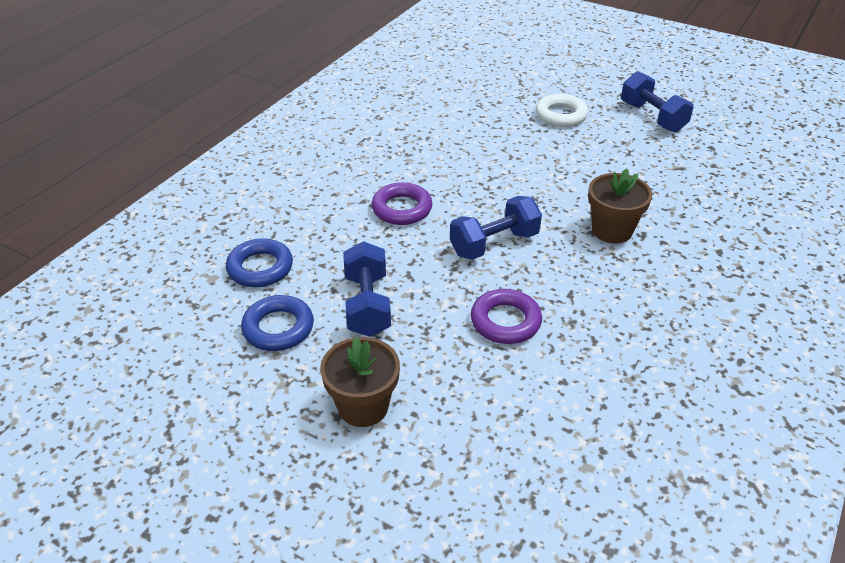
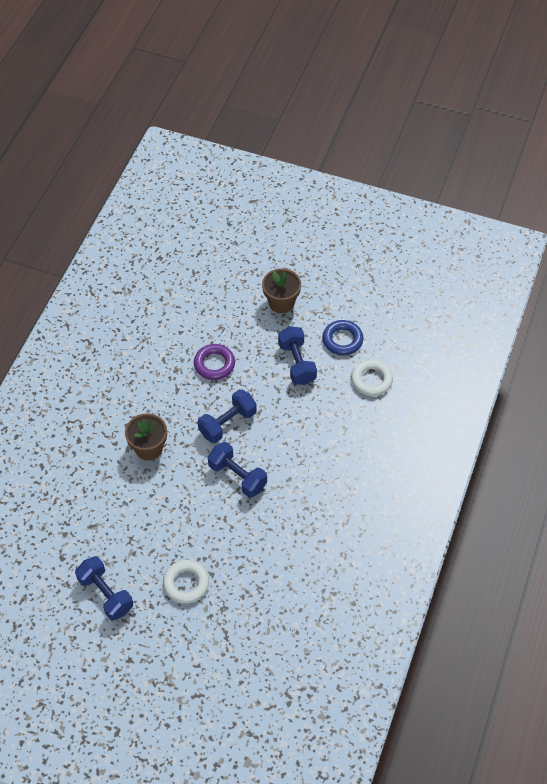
camera: 170 degrees right, 15 degrees up
(260, 268) = (371, 380): blue ring -> white ring
(402, 209) = (296, 446): purple ring -> none
(488, 189) = (237, 476): none -> blue dumbbell

